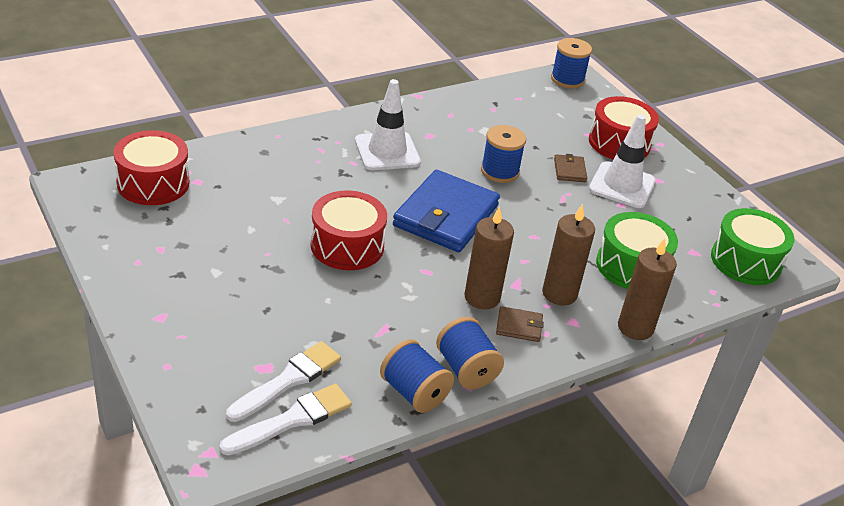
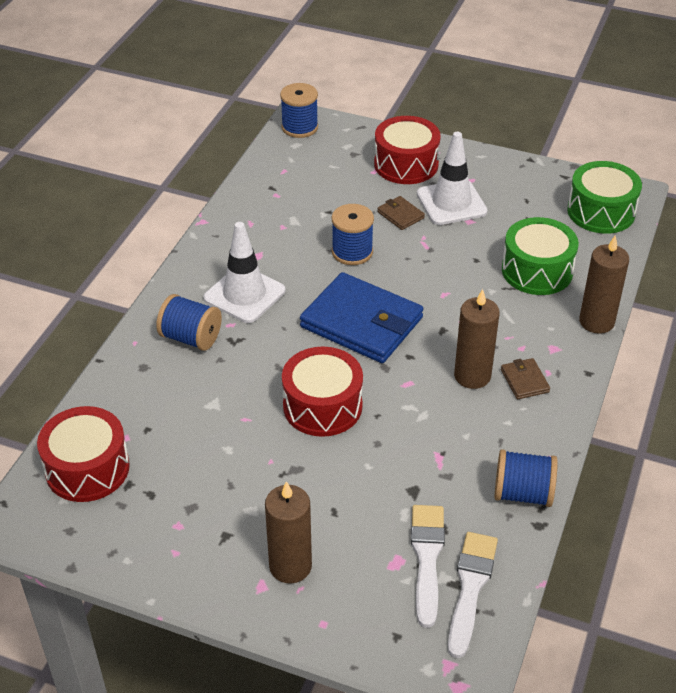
camera: 35 degrees left, 5 degrees up
(446, 215) = (361, 322): blue wallet -> blue wallet turned 45 degrees counterclockwise
(466, 369) = (533, 445): blue spool -> blue spool (191, 338)
(519, 326) = (524, 381): brown wallet -> brown wallet turned 75 degrees counterclockwise
(559, 294) = (518, 331): brown candle -> brown candle (290, 566)

